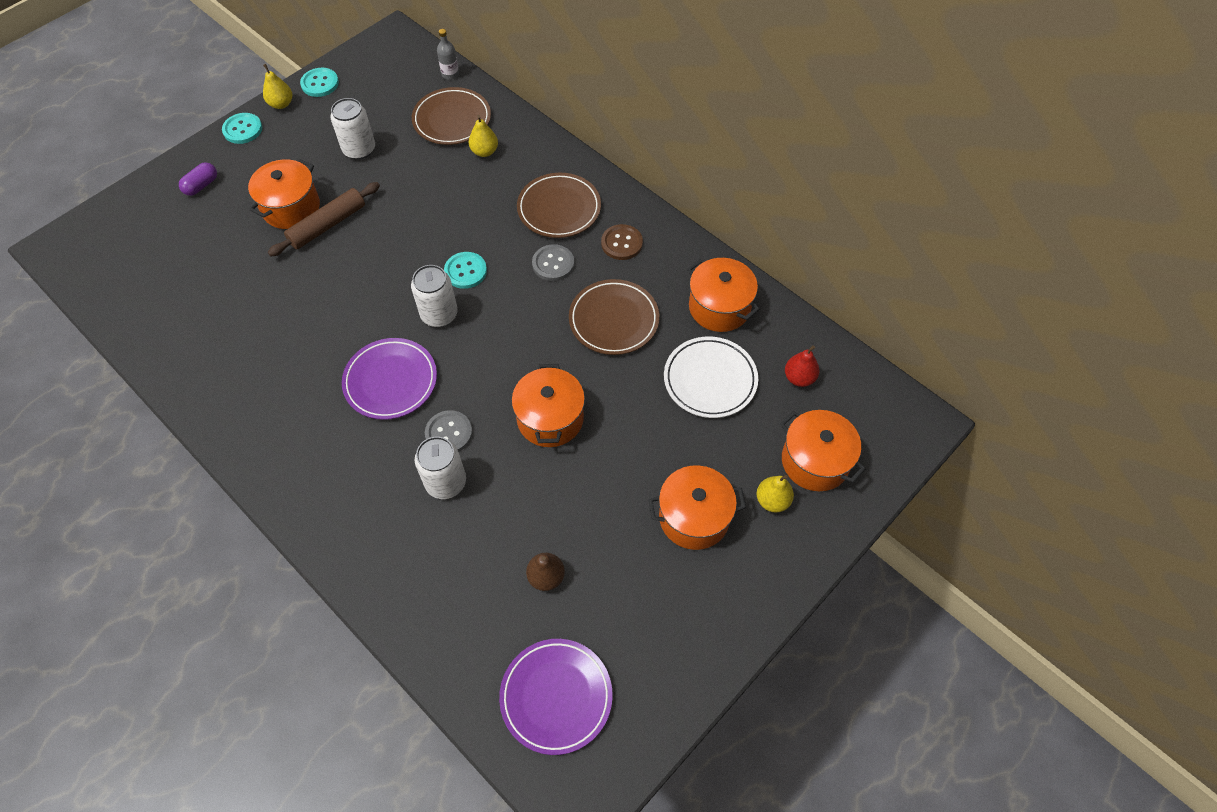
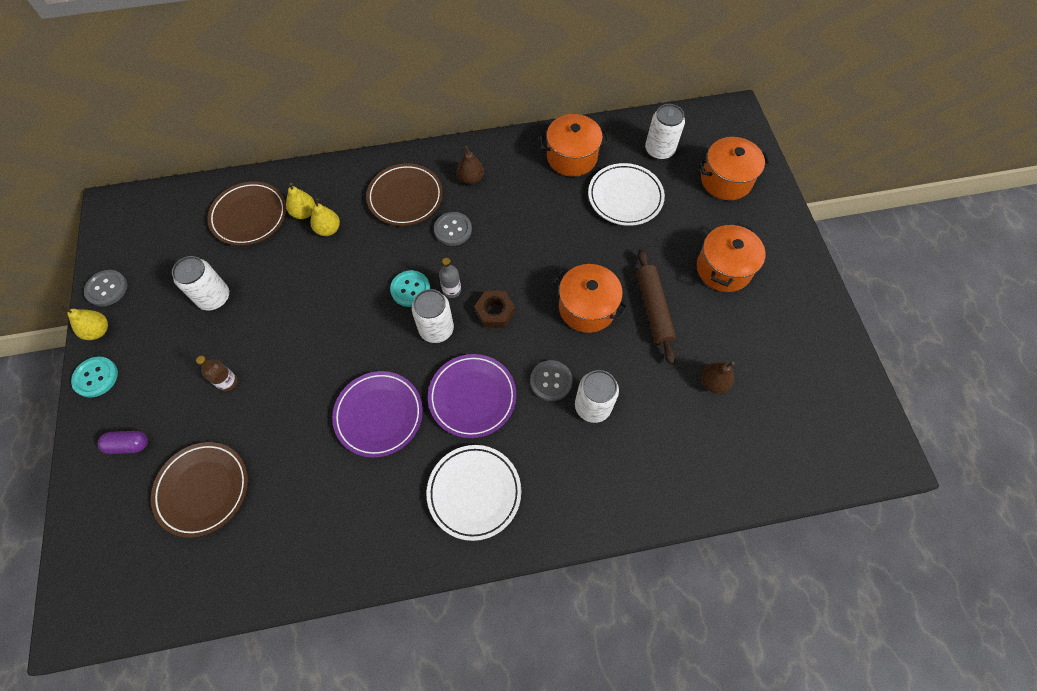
camera: 55 degrees left, 5 degrees up
(201, 185) = (129, 445): purple capsule -> purple capsule turned 75 degrees counterclockwise
(291, 208) = (227, 382): orange pot -> brown bottle
(300, 436) = (474, 492): none -> white plate
(320, 83) = (107, 289): turquoise button -> grey button
(327, 225) = (273, 363): brown rolling pin -> brown rolling pin (653, 309)
(450, 74) = (199, 191): grey bottle -> grey bottle (452, 290)
(489, 347) = (495, 312): none -> brown nut
(556, 697) = (807, 427): purple plate -> purple plate (379, 415)
(614, 320) = (533, 222): brown plate -> brown plate (203, 489)
(621, 243) = (471, 179): brown button -> brown pear
(772, 500) = (739, 219): yellow pear -> yellow pear (328, 229)
(799, 378) = (659, 150): red pear -> white can

